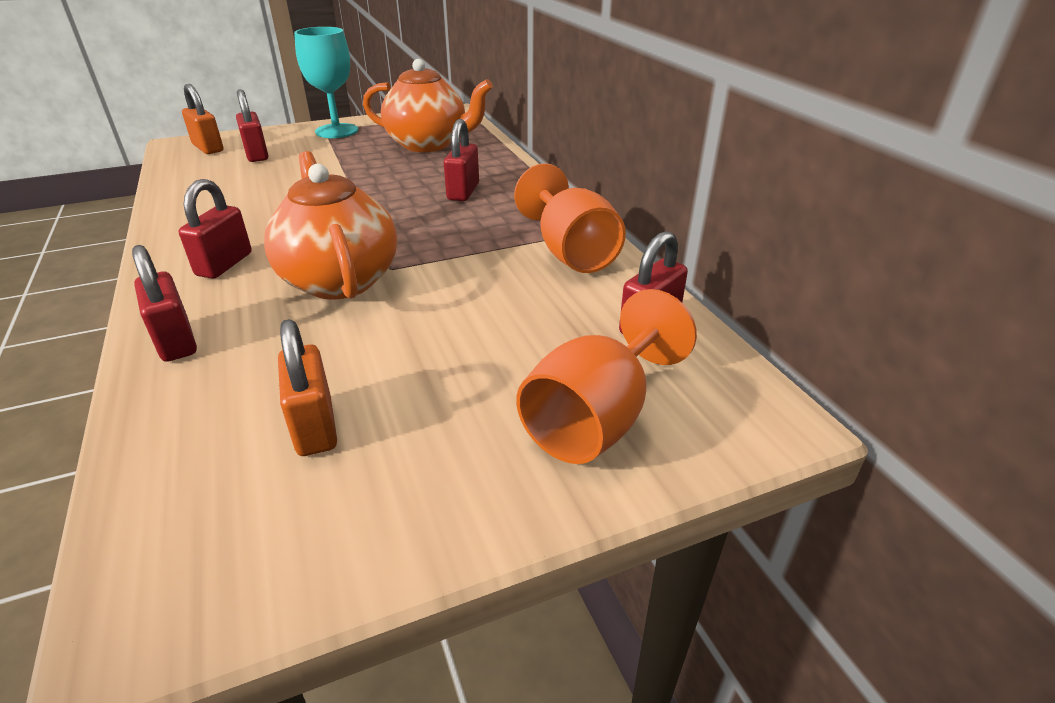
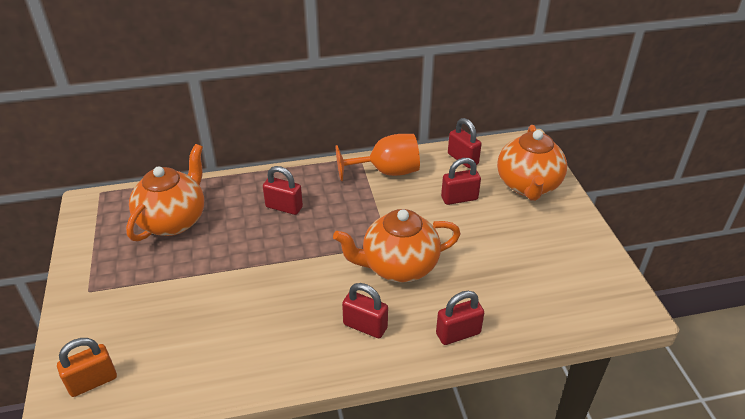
camera: 80 degrees left, 5 degrees up
(257, 155) = (138, 337): red padlock -> red padlock (459, 198)
(315, 426) = (532, 269): orange padlock -> none
(337, 131) = (98, 281): turquoise goblet -> none
(596, 419) = (528, 186): orange goblet -> orange teapot

